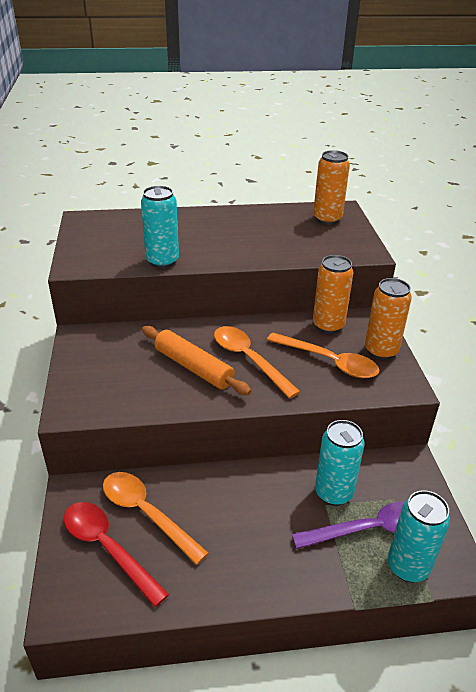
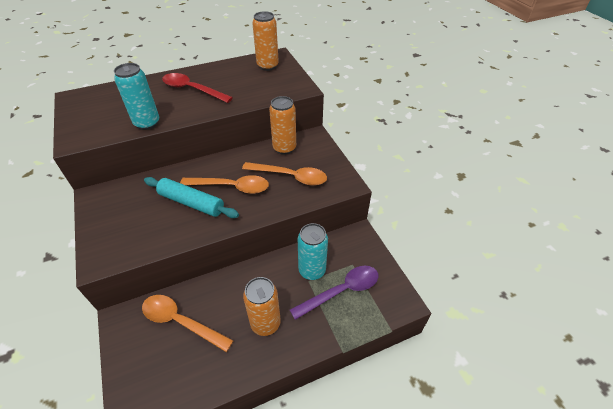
camera: 15 degrees left, 10 degrees up
(107, 547) = (156, 357): red spoon -> red spoon (192, 89)
(193, 367) = (191, 203): orange rolling pin -> turquoise rolling pin
(248, 359) = (232, 187): orange spoon -> orange spoon turned 150 degrees clockwise
(381, 351) = (325, 160): orange can -> orange can (265, 323)
(408, 566) = (371, 311): turquoise can -> none

